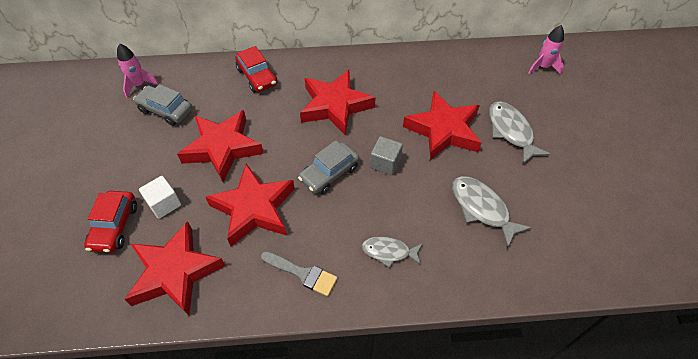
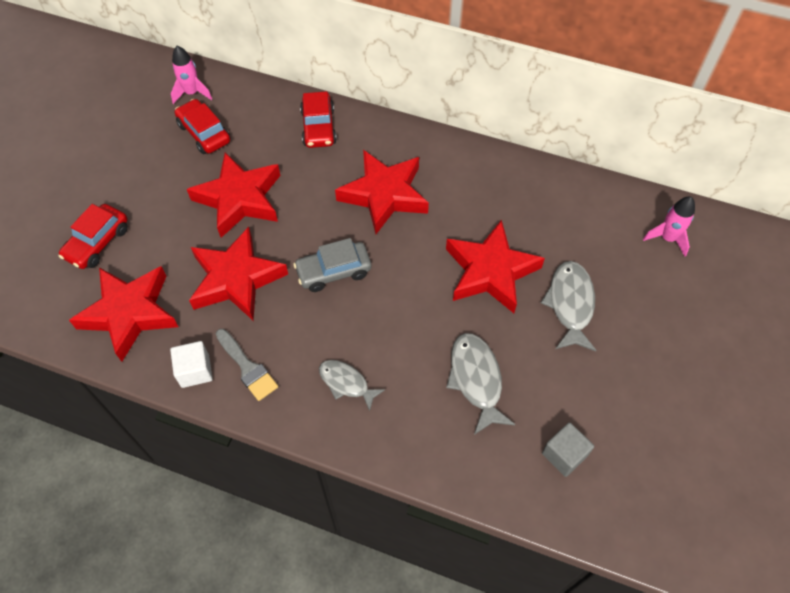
camera: 25 degrees right, 5 degrees up
(164, 204) = (153, 238): white cube -> white cube (195, 371)
(166, 110) = (204, 133): grey car -> red car
(385, 163) = (400, 284): grey cube -> grey cube (564, 455)

